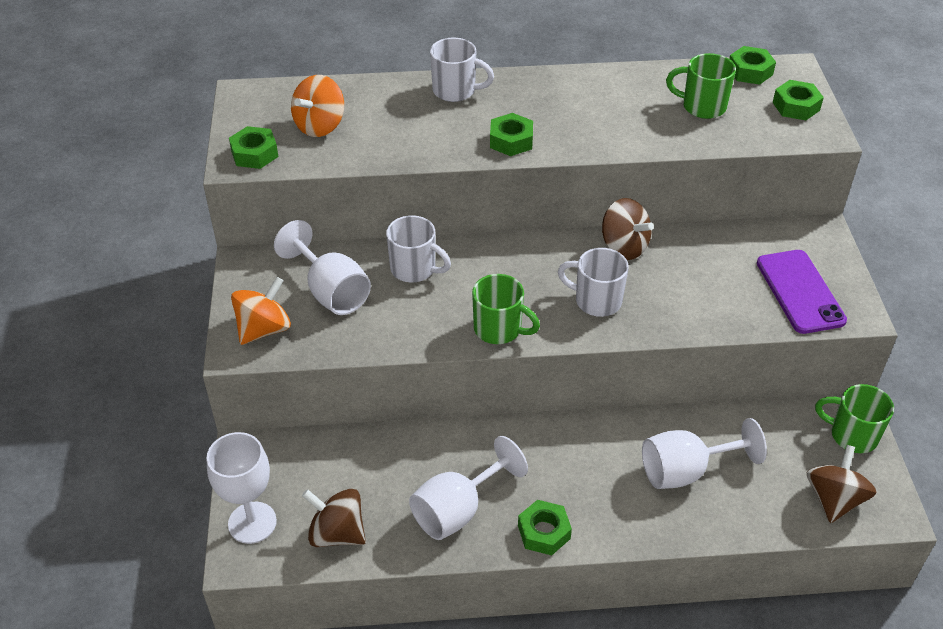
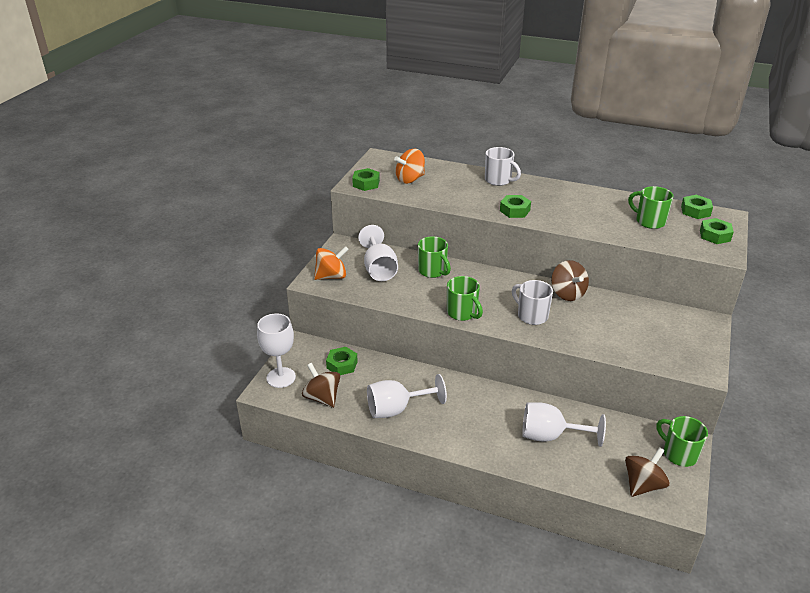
camera: 25 degrees right, 10 degrees down
(414, 269) = (433, 271): white mug -> green mug
(544, 532) = (440, 437): green nut -> green nut (342, 365)
(799, 291) = (671, 348): purple phone -> none

